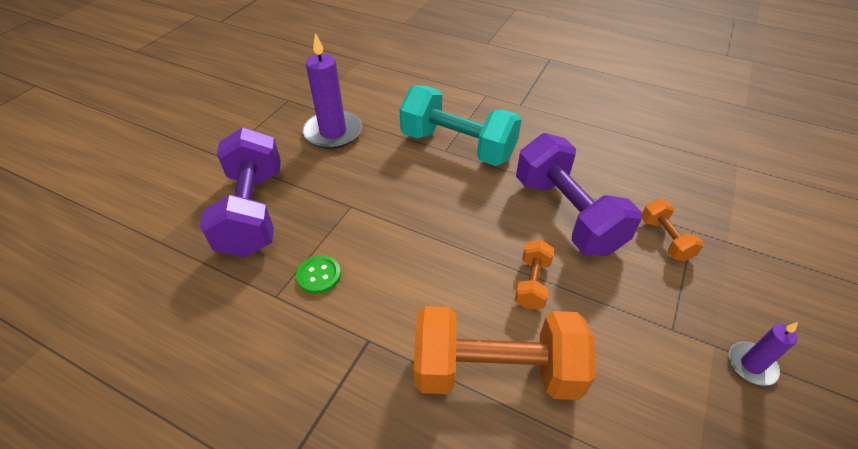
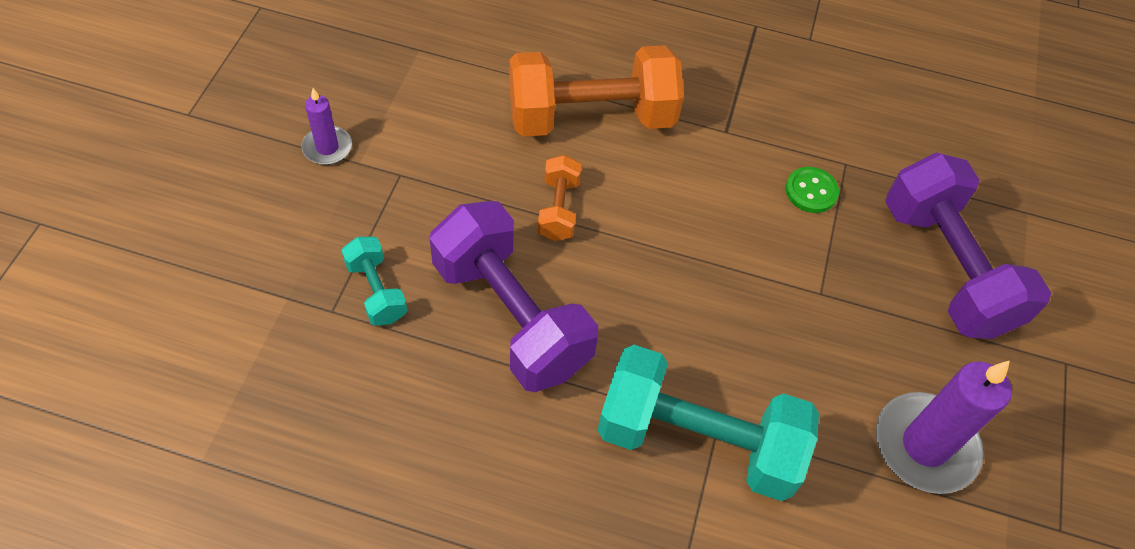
camera: 165 degrees right, 10 degrees up
(665, 239) = (376, 291): orange dumbbell -> turquoise dumbbell

